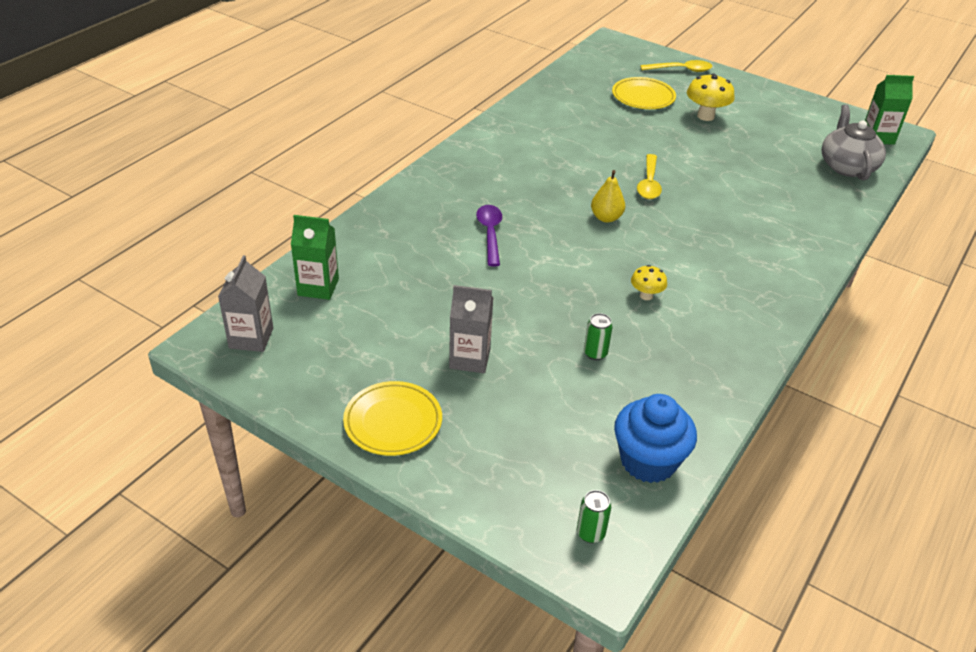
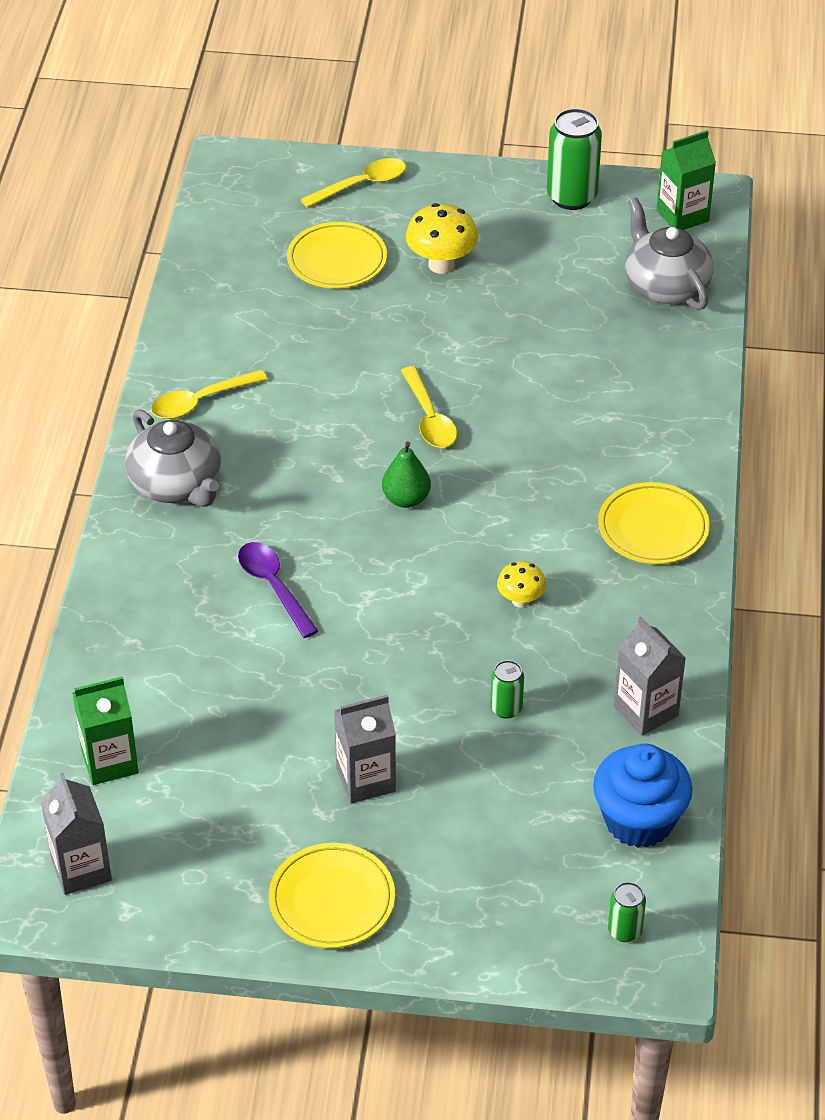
camera: 25 degrees left, 5 degrees up
(471, 166) = (177, 484): none -> grey teapot
(515, 134) = (200, 401): none -> yellow spoon
(606, 218) = (406, 499): yellow pear -> green pear
(696, 392) = (646, 711): none -> grey carton
(765, 287) = (653, 528): none -> yellow plate
(808, 109) = (571, 197): none -> green can

